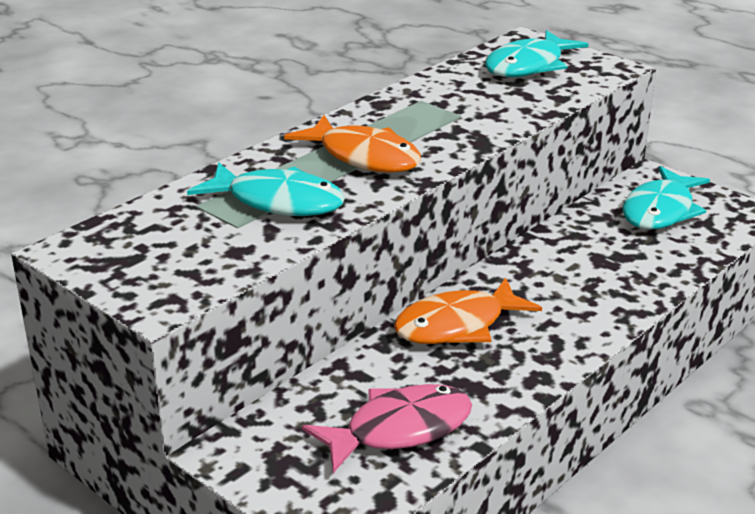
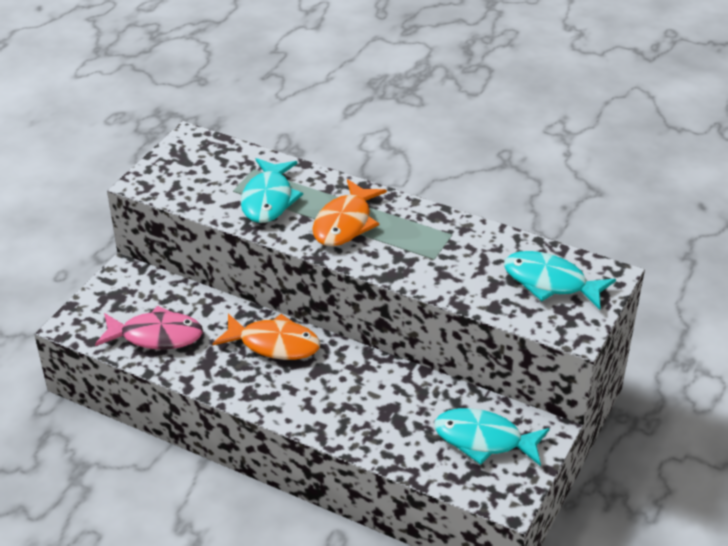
camera: 75 degrees right, 10 degrees up
(399, 430) = (156, 336): pink fish -> pink fish turned 45 degrees counterclockwise
(457, 325) = (274, 344): orange fish -> orange fish turned 150 degrees clockwise

